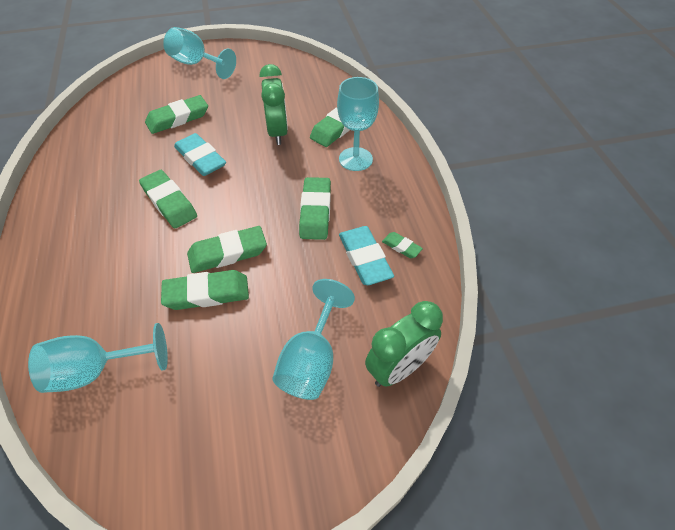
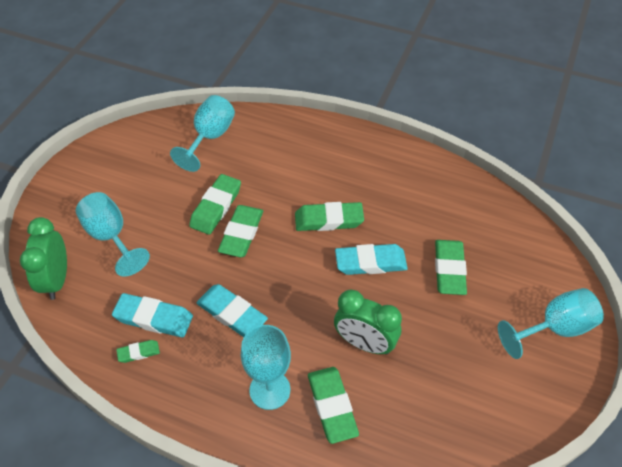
camera: 125 degrees right, 0 degrees up
(315, 211) = (232, 313): green eraser -> turquoise eraser

